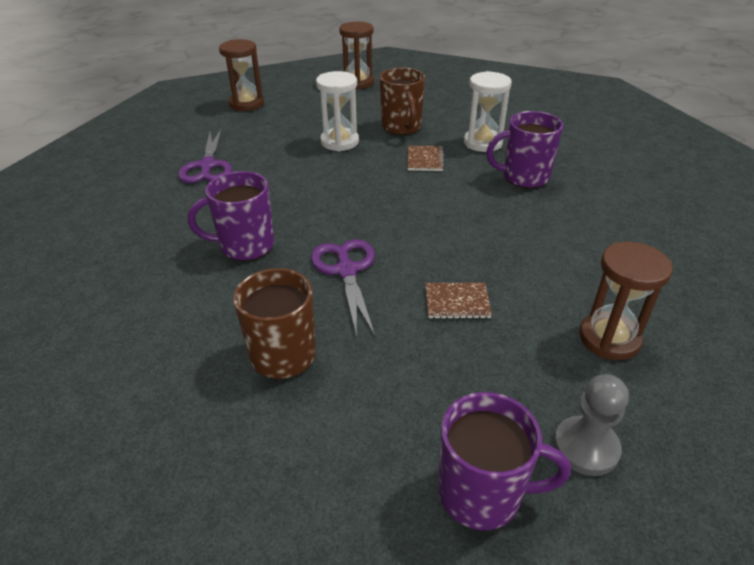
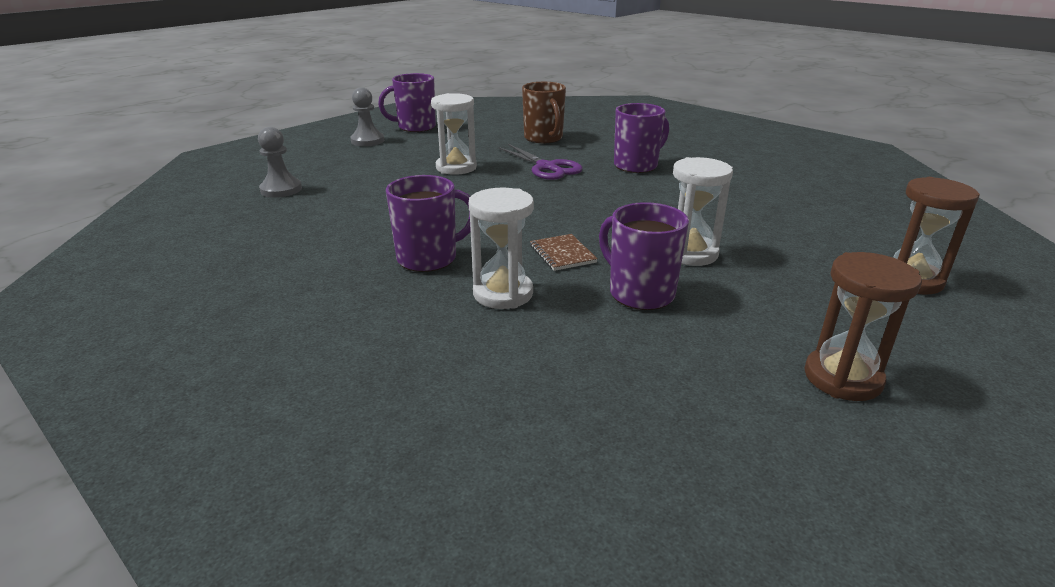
camera: 155 degrees right, 10 degrees down
(207, 166) = (777, 202): purple scissors -> none
(401, 127) = (639, 293): brown mug -> purple mug
(457, 302) = (456, 167): brown notebook -> white hourglass
(609, 338) = (347, 170): brown hourglass -> none
(690, 312) = (281, 190): none -> grey pawn

